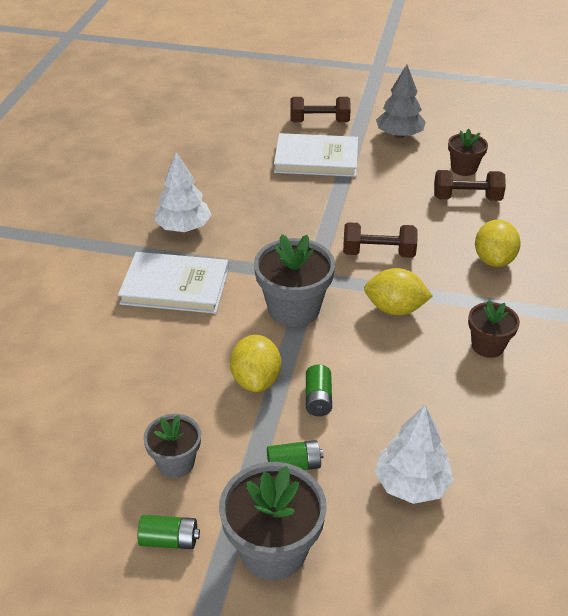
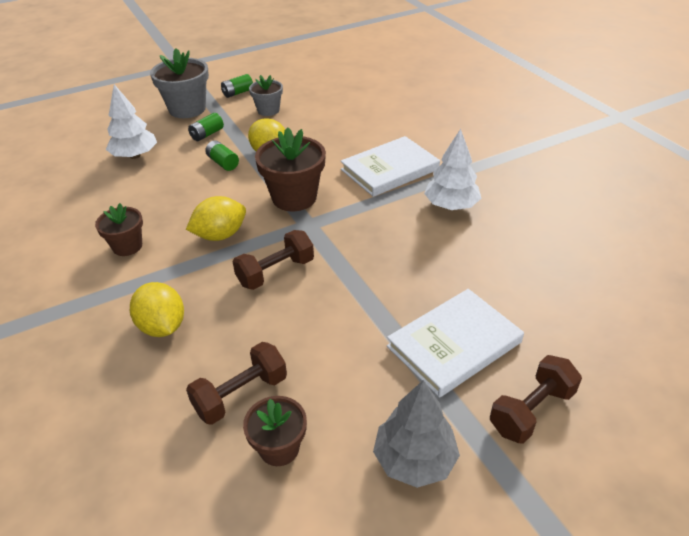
camera: 140 degrees right, 0 degrees up
(294, 309) = (294, 197): grey flower pot -> brown flower pot

